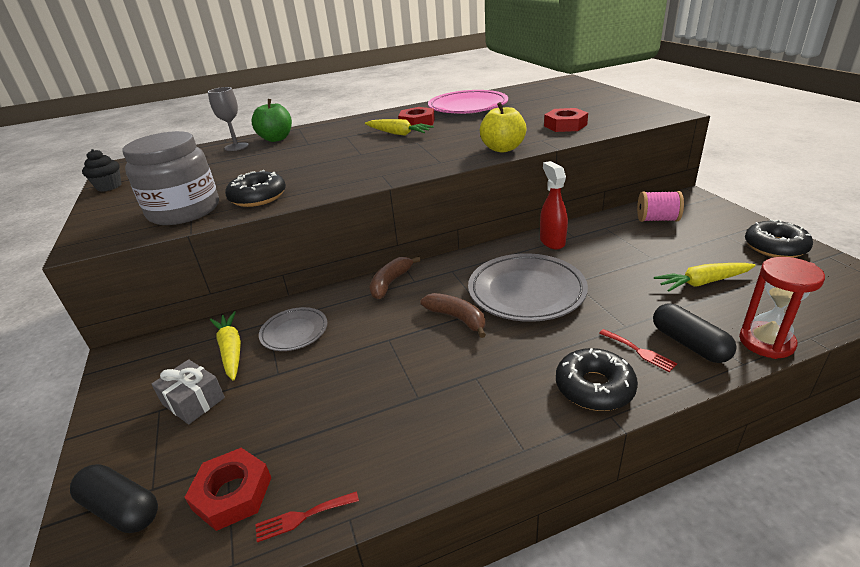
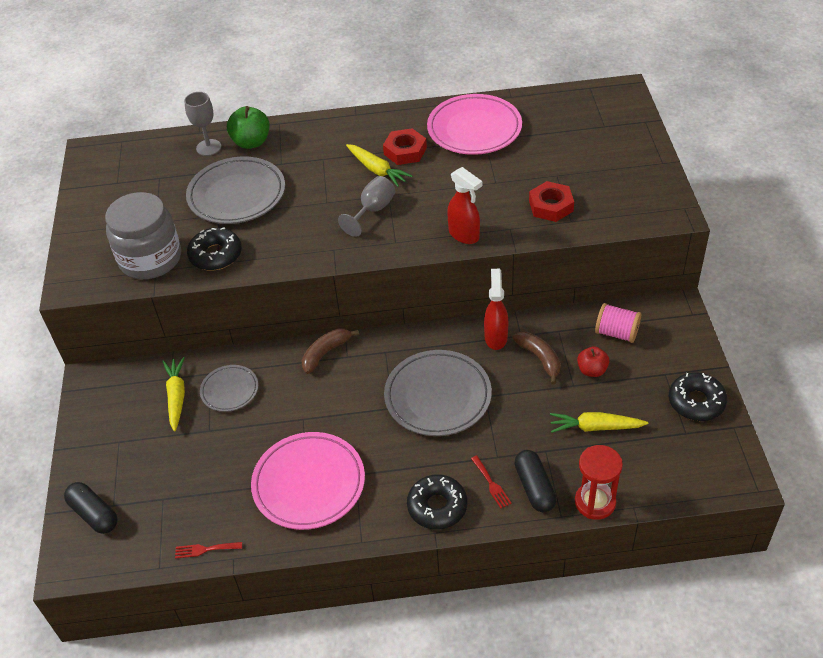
camera: 15 degrees right, 15 degrees up
(109, 186) = (83, 194): black cupcake -> none
(193, 401) = (144, 440): grey gift -> none
(232, 493) = (164, 522): red nut -> none
(270, 163) = (237, 195): none -> grey plate
(407, 151) = (373, 210): none -> grey goblet
(422, 400) = (309, 484): none -> pink plate
(457, 318) = (366, 411): brown banana -> brown banana (539, 358)
(503, 149) = (464, 235): yellow apple -> red spray bottle
(659, 245) = (592, 370): none -> red apple

